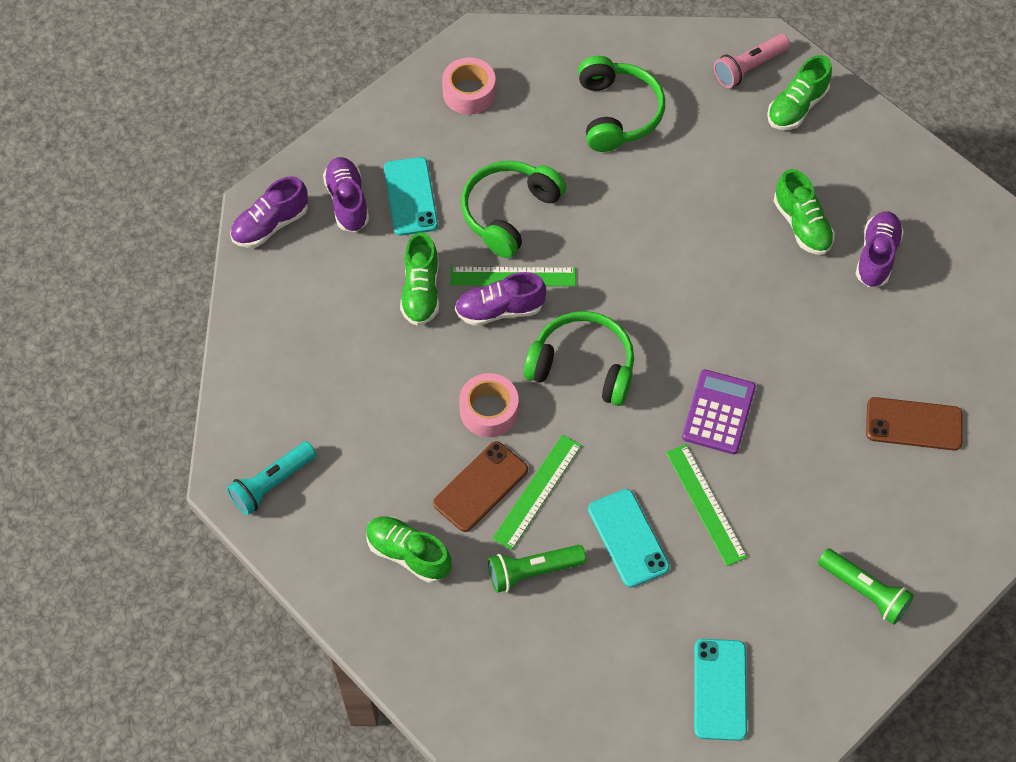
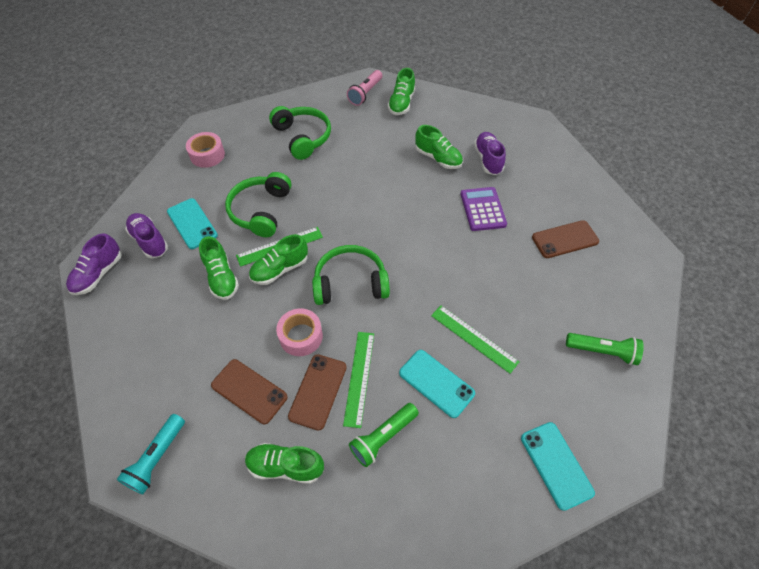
camera: 25 degrees left, 5 degrees down
(400, 452) = (249, 391): none -> brown phone
(499, 310) = (280, 269): purple shoe -> green shoe
(718, 412) = (449, 277): purple calculator -> purple calculator (483, 209)

